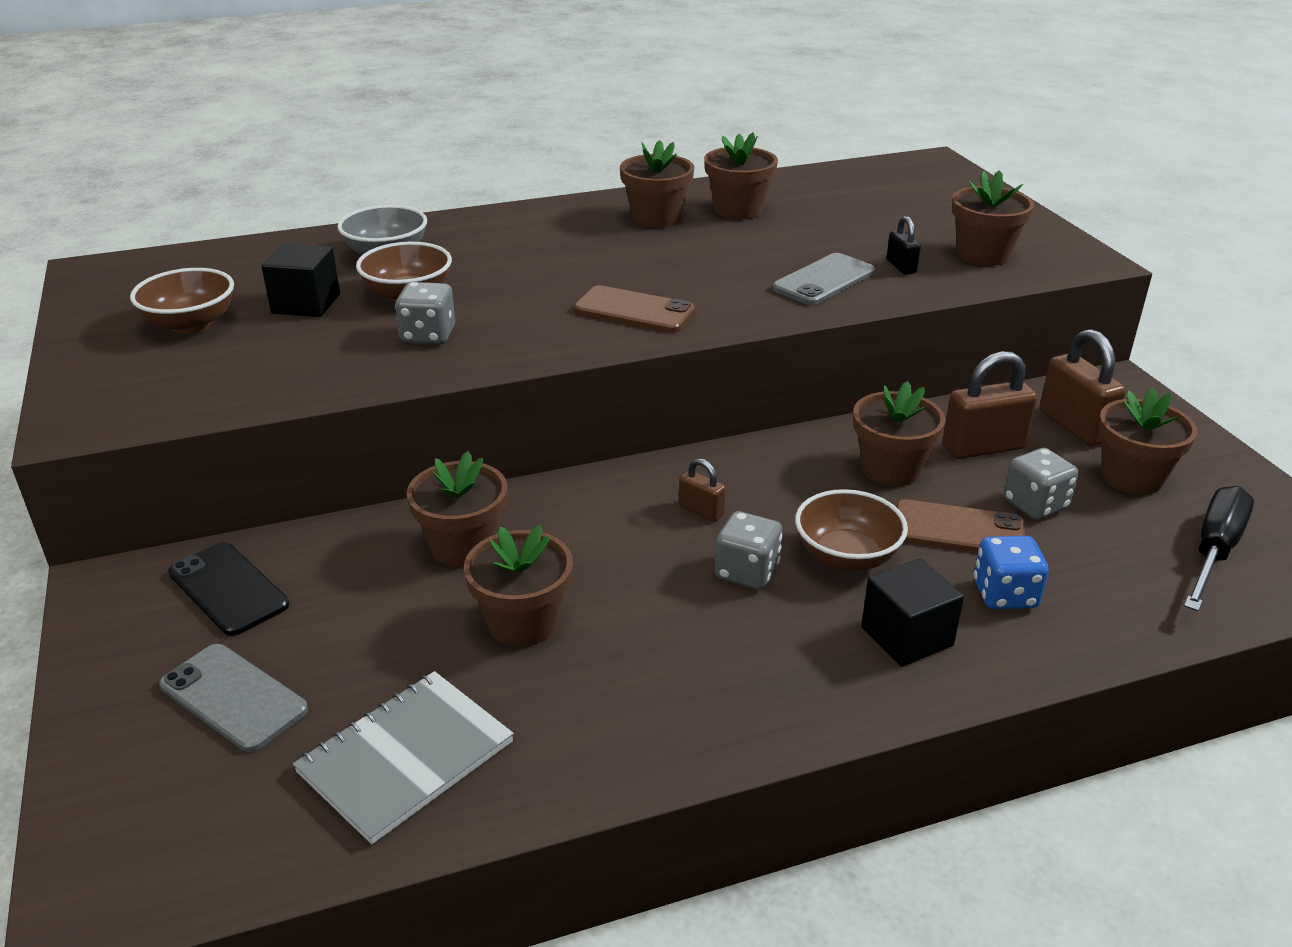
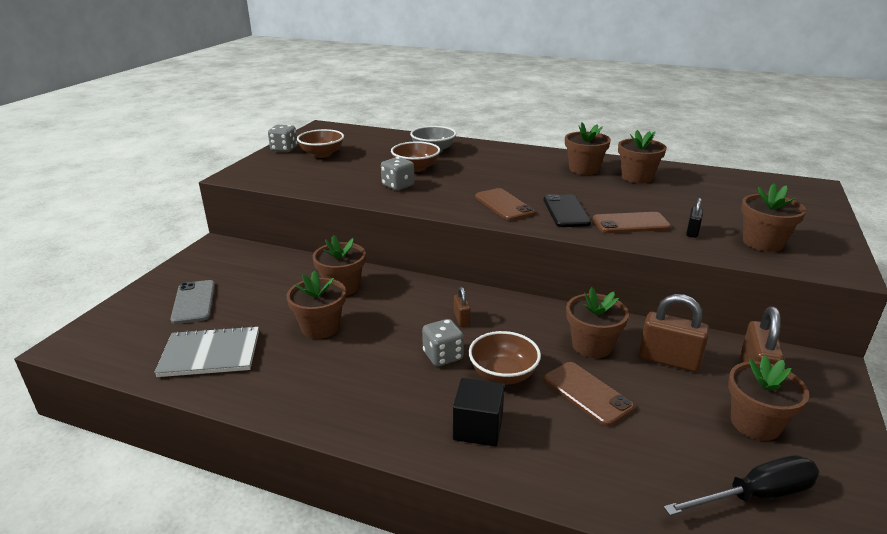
camera: 40 degrees right, 5 degrees down
(228, 589) = (245, 264): black phone -> black phone (566, 211)
(306, 304) = (372, 159): black cube -> none
(824, 280) = (631, 223): grey phone -> brown phone
(1005, 594) = (565, 439): blue dice -> none
(1035, 504) = (658, 405): grey dice -> grey dice (284, 149)

